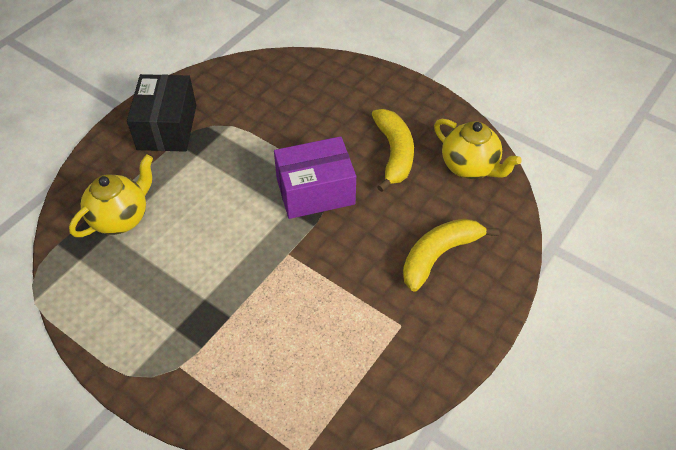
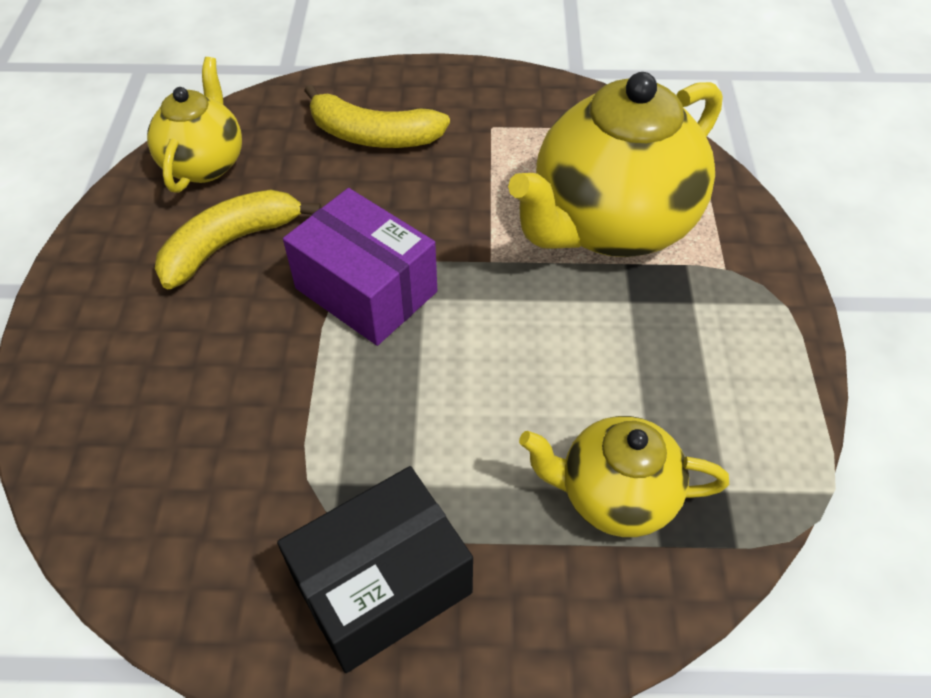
camera: 125 degrees left, 0 degrees up
(263, 330) = (610, 225): none -> yellow teapot

